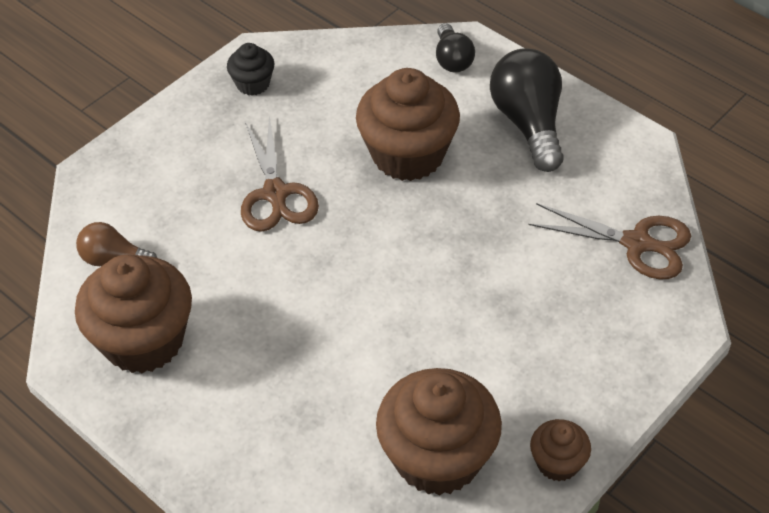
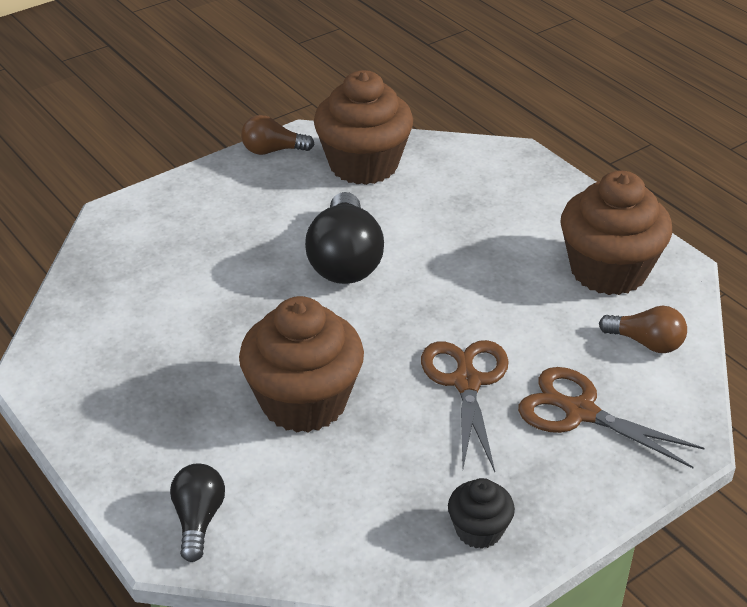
camera: 170 degrees left, 10 degrees down
(529, 123) = (147, 415): black light bulb -> black light bulb (345, 260)
(557, 463) = (272, 150): brown cupcake -> brown light bulb
(637, 243) = (110, 279): brown scissors -> brown scissors (579, 412)

